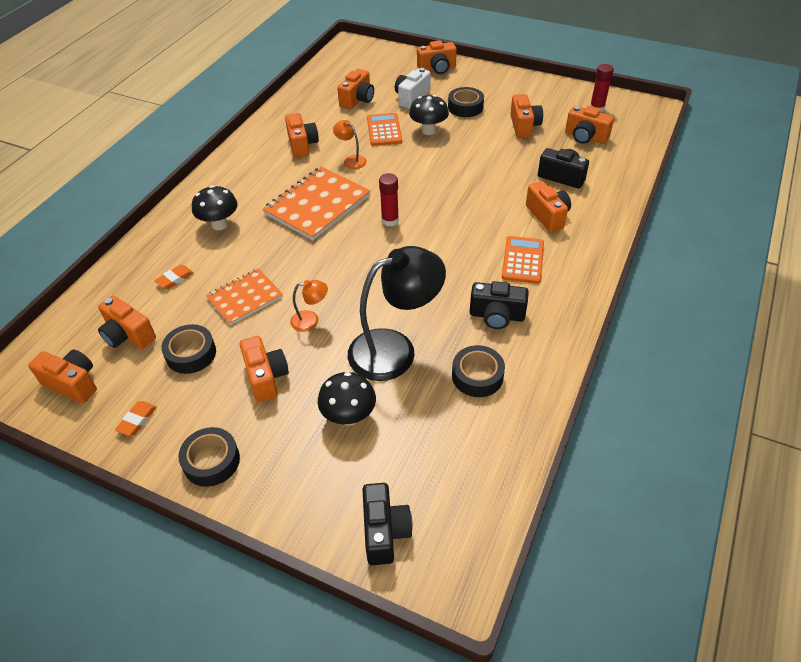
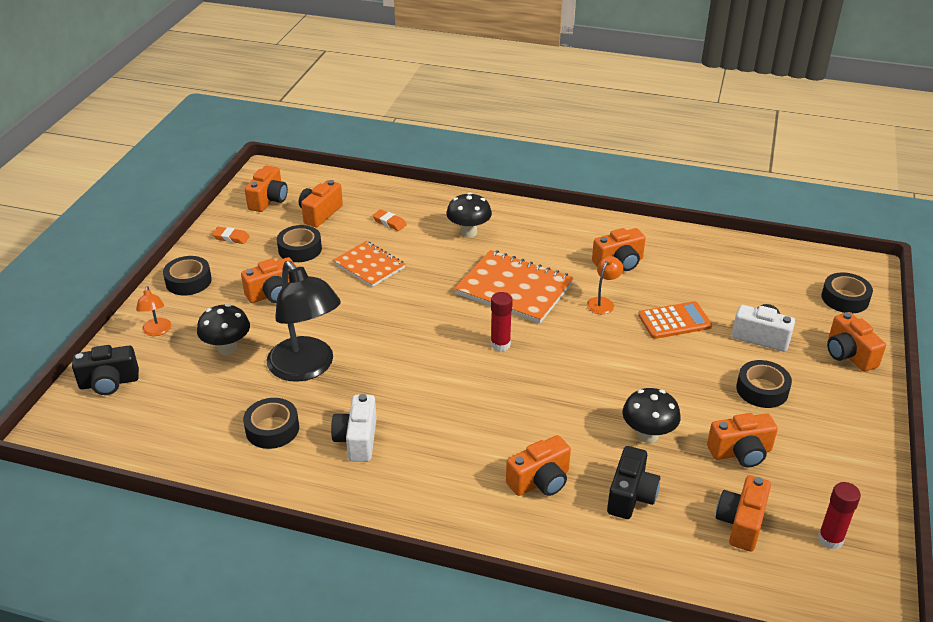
camera: 80 degrees right, 10 degrees down
(311, 320) = (342, 309): orange lamp -> orange lamp (157, 331)
(357, 100) = (732, 291): orange camera -> none
(380, 58) = (845, 298): none -> black tape
(428, 131) = (689, 359): black mushroom -> black mushroom (648, 435)
(497, 316) = (357, 440): black camera -> white camera
(523, 260) = (451, 459): orange calculator -> none

